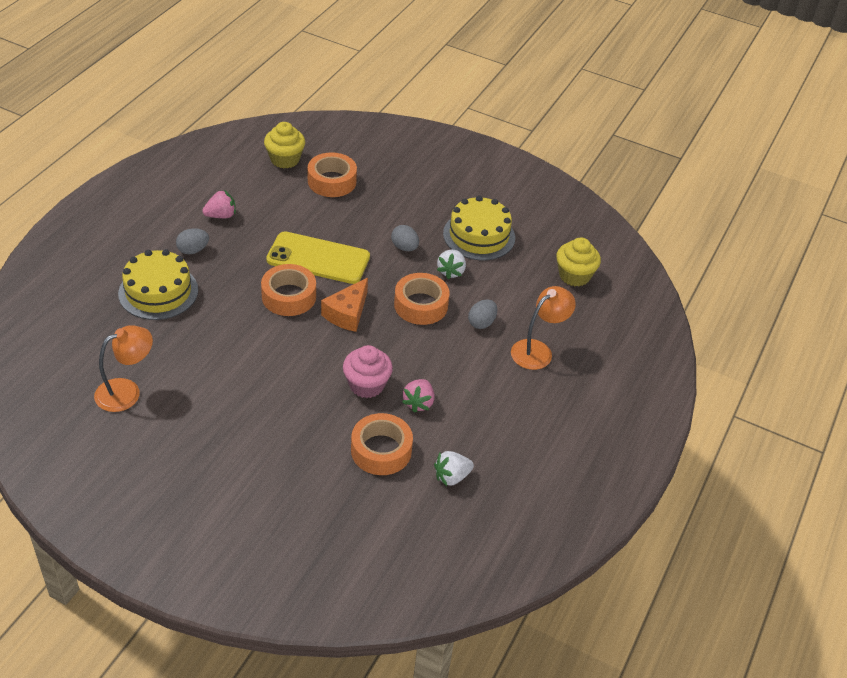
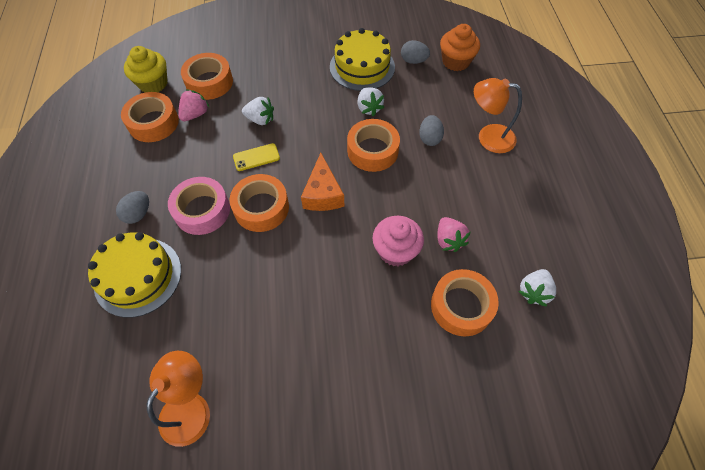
camera: 30 degrees left, 15 degrees up
(221, 215) = (138, 165): pink strawberry -> pink strawberry (195, 114)
(242, 273) = (202, 210): none -> pink tape
(259, 190) = (153, 123): none -> orange tape
(318, 258) = (256, 157): yellow phone -> yellow phone, size x0.46
(348, 232) = (260, 119): none -> white strawberry
(404, 247) = (316, 108): grey egg -> grey egg (413, 61)
(538, 350) = (488, 137): orange lamp -> orange lamp turned 90 degrees counterclockwise
(574, 275) = (455, 61): yellow cupcake -> orange cupcake

